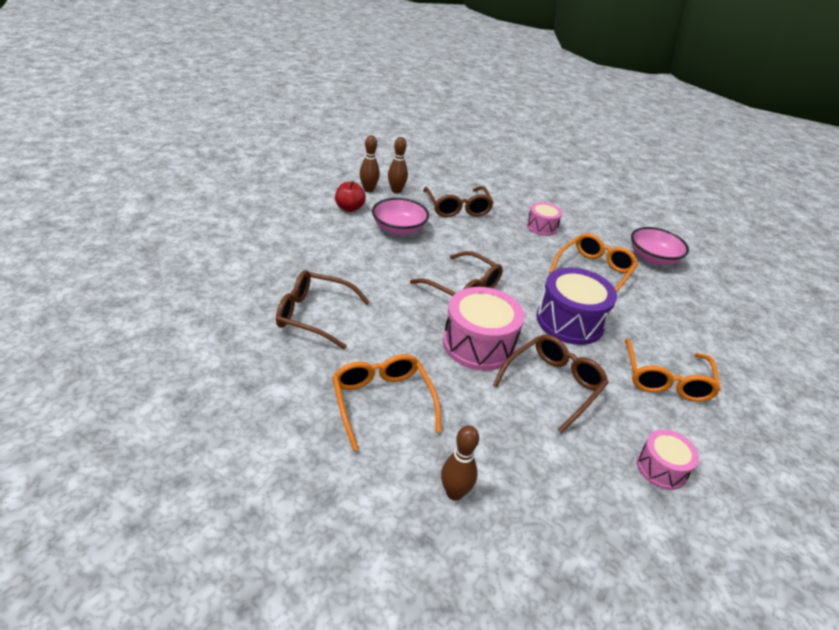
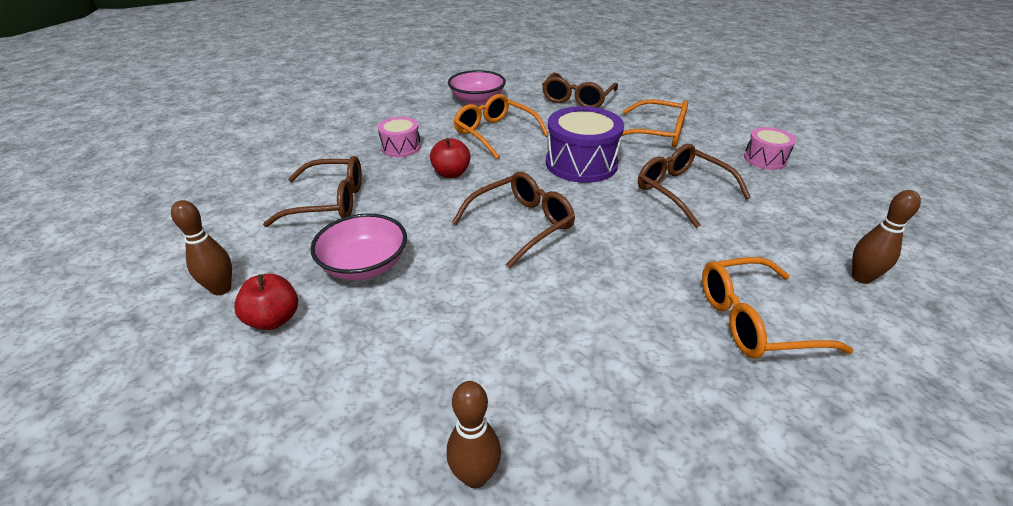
camera: 75 degrees left, 0 degrees up
(314, 315) = (588, 385): brown glasses -> brown glasses (577, 99)
(396, 191) = (245, 256): brown bowling pin -> brown bowling pin (475, 476)
(478, 344) = (629, 228): pink drum -> none
(516, 252) = (451, 173): none -> red apple

